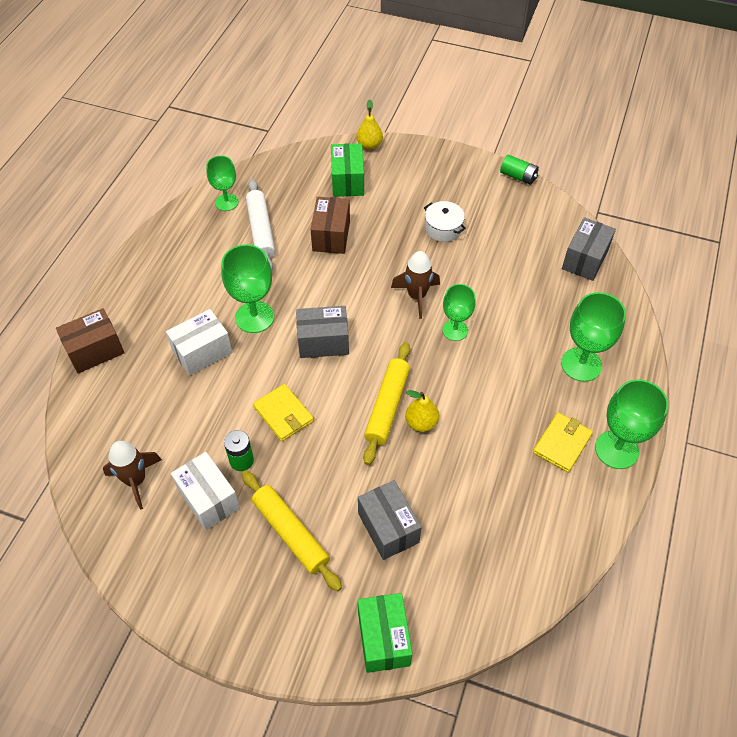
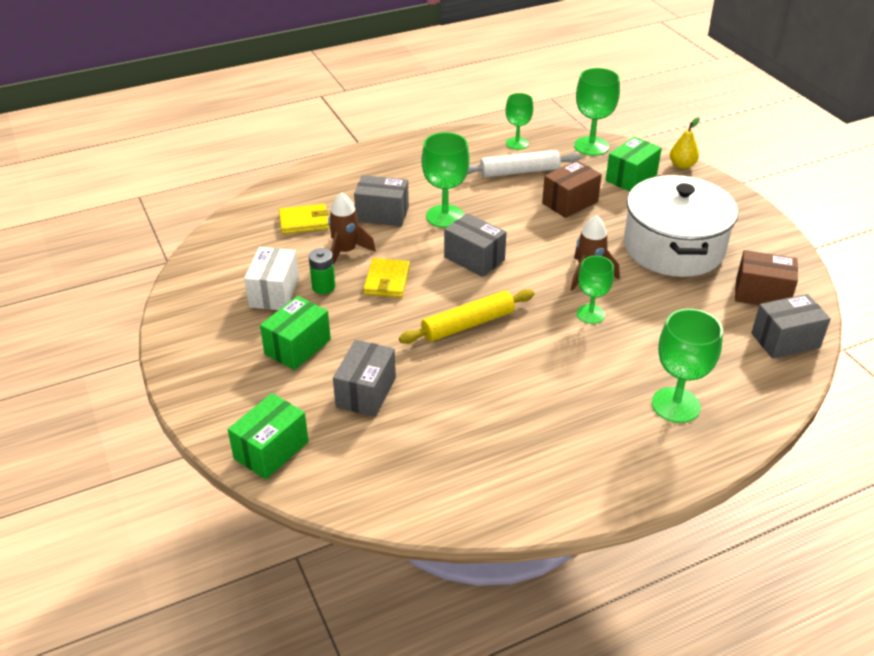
camera: 45 degrees right, 15 degrees down
(95, 350) = (317, 174): brown box -> brown box (761, 294)
(136, 480) = (247, 254): brown rocket -> brown rocket (346, 252)
(202, 352) = (382, 214): white box -> grey box
(261, 230) = (519, 171): white rolling pin -> white rolling pin turned 45 degrees clockwise
(290, 533) = (297, 347): yellow rolling pin -> green box
(421, 423) = (480, 351): yellow pear -> none
(443, 228) = (673, 247): white pot -> white pot, size x2.44
(518, 176) = (797, 251): green battery -> none
(562, 443) = (580, 442): yellow wallet -> yellow wallet (304, 221)
(616, 449) = (625, 481): green goblet -> green goblet (591, 146)

